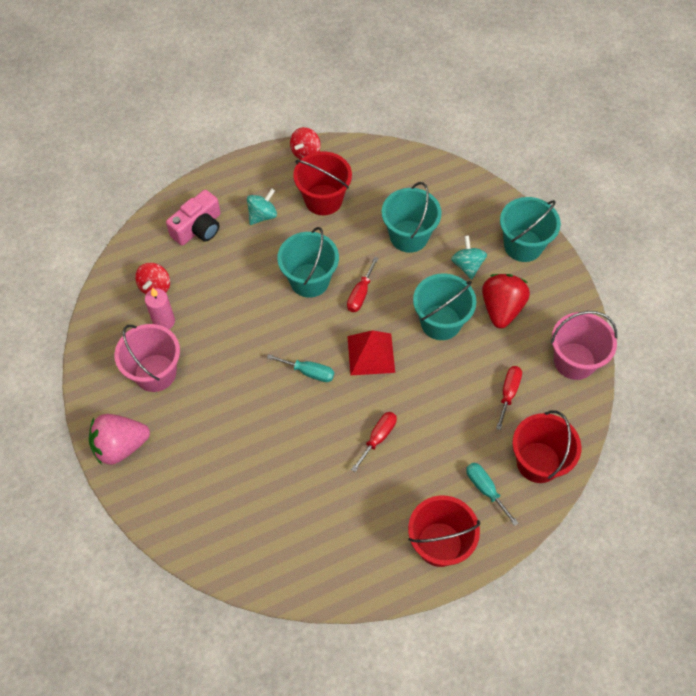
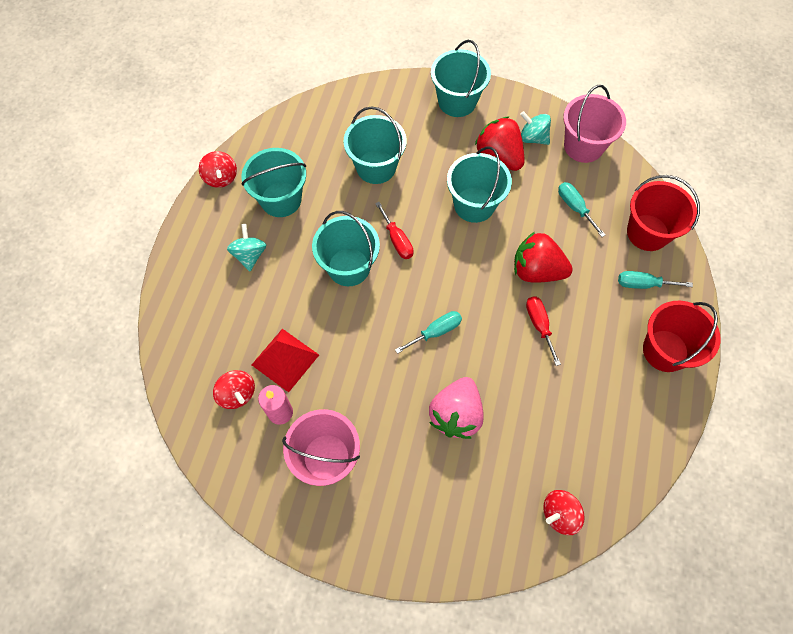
camera: 50 degrees left, 5 degrees up
(120, 446) = (375, 542): pink strawberry -> pink strawberry (456, 414)
(198, 228) = (211, 314): pink camera -> none
(236, 553) = (559, 514): none -> red spinning top
(323, 200) = (281, 199): red bucket -> turquoise bucket
(370, 354) = (459, 274): red pyramid -> red pyramid (285, 359)
(424, 404) = (536, 270): none -> red strawberry
(467, 265) = (440, 149): turquoise spinning top -> turquoise spinning top (533, 138)
(508, 393) = (575, 207): red screwdriver -> turquoise screwdriver

